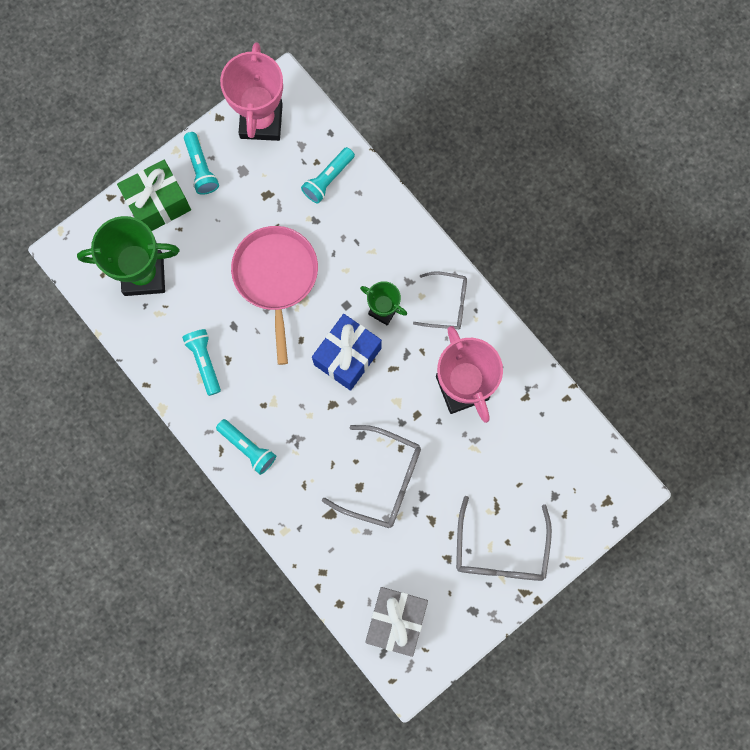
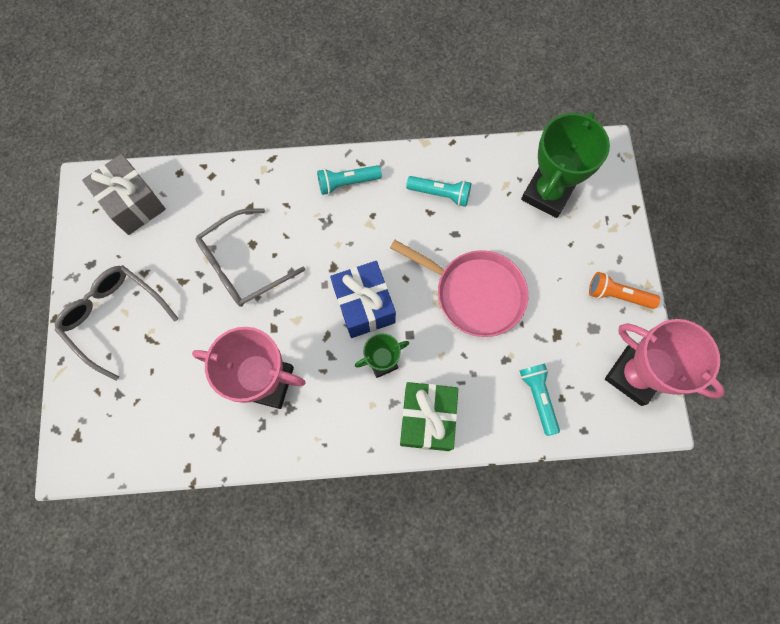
camera: 125 degrees right, 5 degrees down
(158, 203) = (605, 241): green gift -> green gift (427, 419)
(201, 168) = (617, 295): turquoise flashlight -> orange flashlight
(447, 304) = (349, 423): grey glasses -> none

